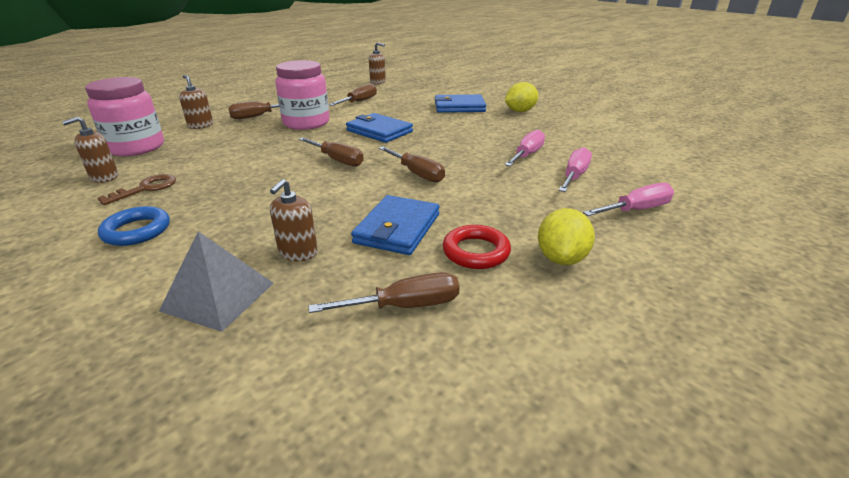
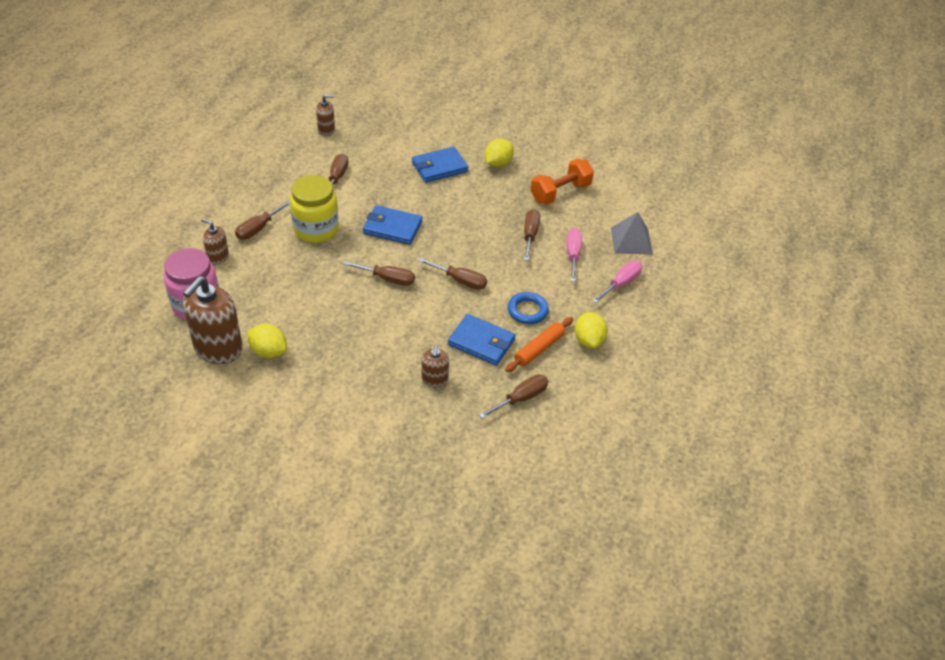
camera: 25 degrees left, 15 degrees up
(104, 177) = (218, 348): brown soap dispenser -> brown soap dispenser, size x1.99
(137, 231) = (312, 392): blue ring -> blue ring (527, 310)
(146, 188) = (268, 351): brown key -> yellow lemon
(218, 296) = (416, 422): grey pyramid -> grey pyramid (631, 240)
(306, 123) = (316, 229): pink jar -> yellow jar
(397, 228) = (481, 342): blue wallet -> blue wallet turned 60 degrees counterclockwise
(476, 252) = (539, 349): red ring -> orange rolling pin
(527, 155) = (530, 235): pink screwdriver -> brown screwdriver
(580, 134) = (560, 192): none -> orange dumbbell

